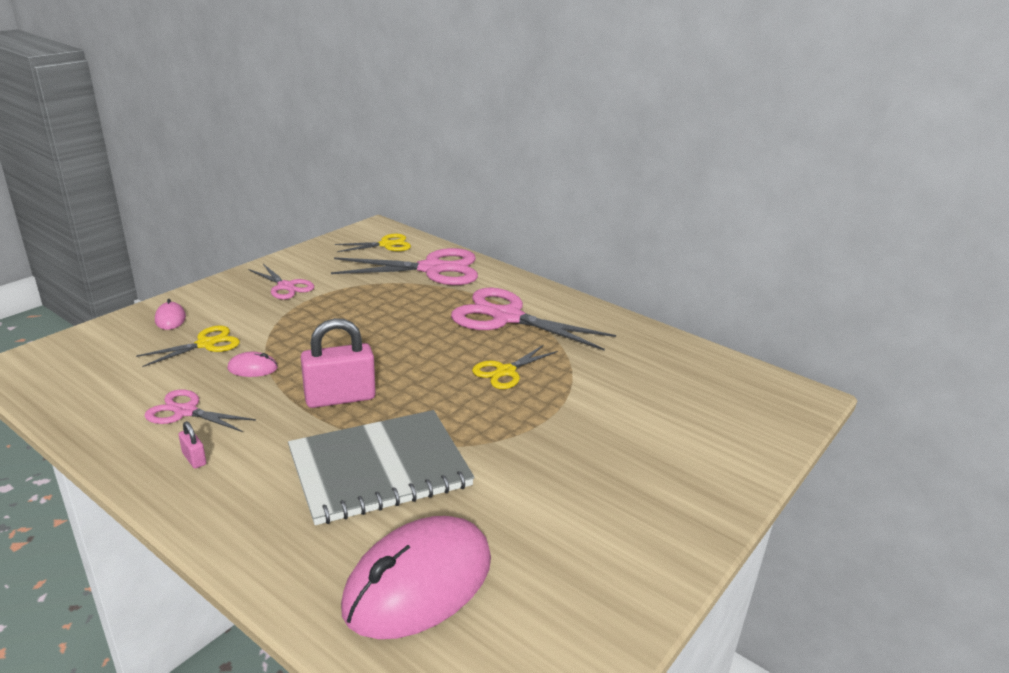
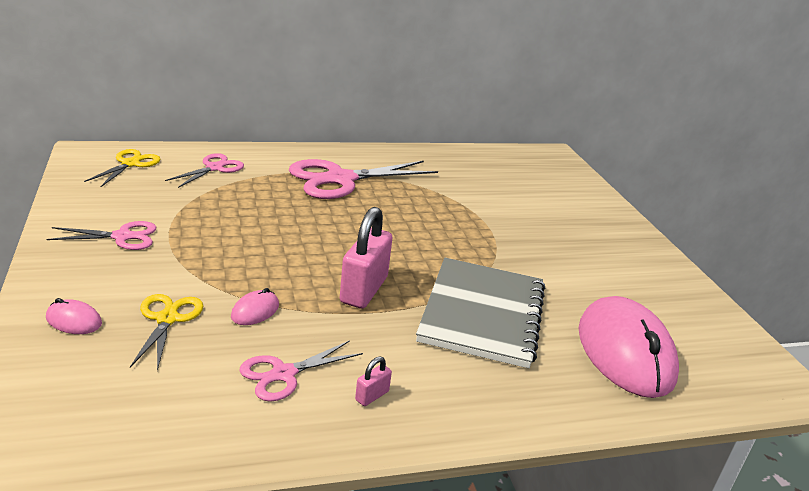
camera: 55 degrees left, 0 degrees up
(194, 459) = (372, 396): pink padlock -> pink padlock turned 45 degrees counterclockwise
(432, 269) = (214, 168): pink scissors -> pink scissors, size x0.54
(505, 371) = (414, 214): yellow scissors -> none

